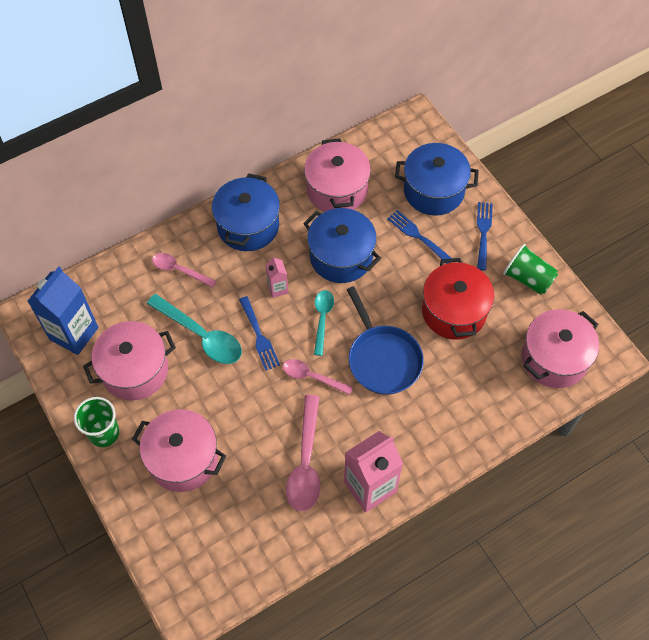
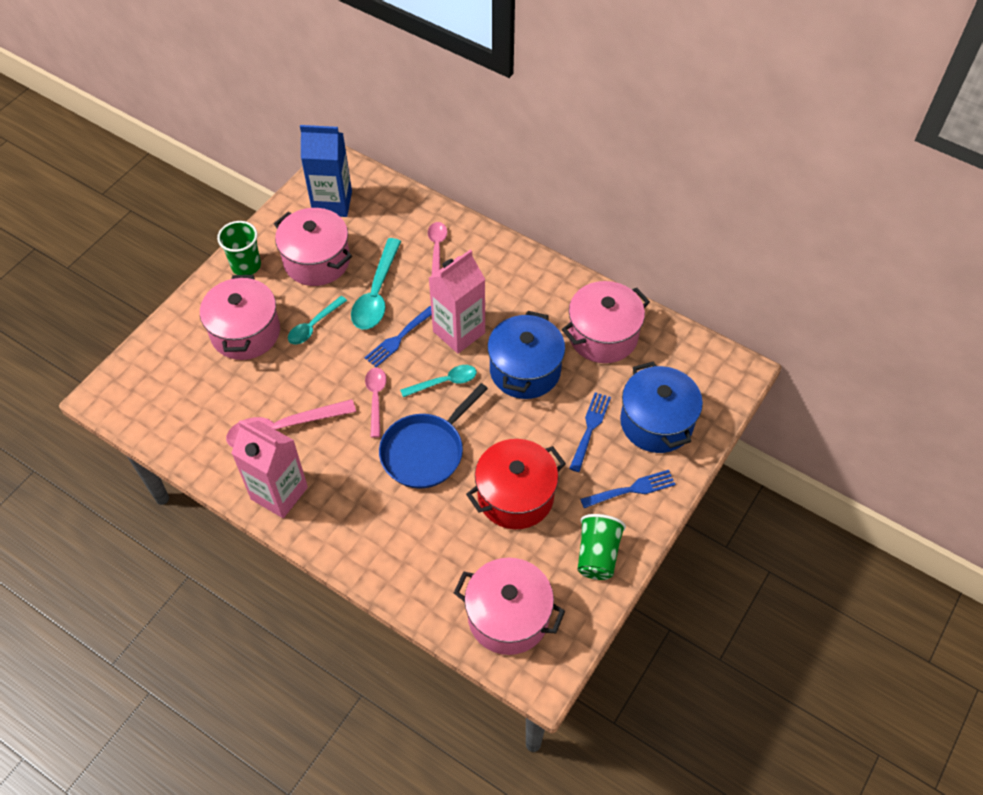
camera: 65 degrees right, 5 degrees down
(208, 399) = (313, 326): none -> turquoise spoon
(248, 226) = (516, 280): blue pot -> none
(277, 288) = (459, 332): pink carton -> pink carton, size x2.07

